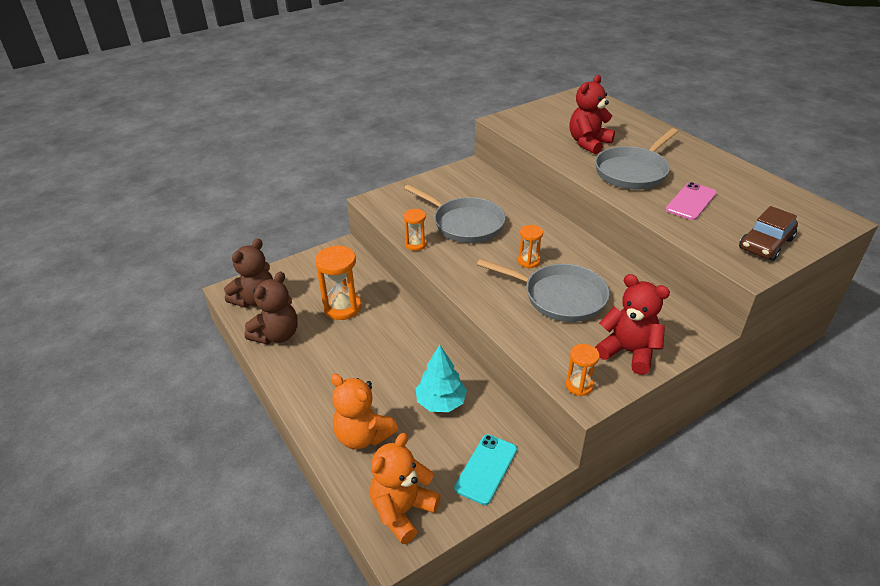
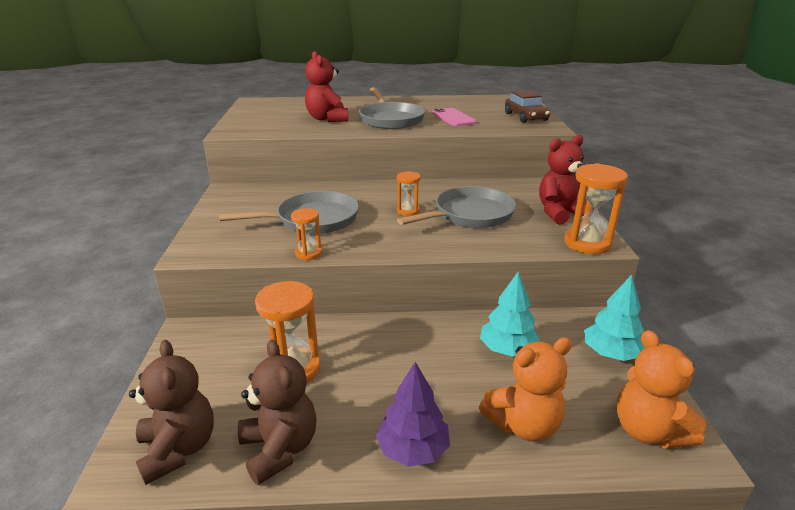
camera: 60 degrees left, 10 degrees down
(308, 389) = (413, 450): none -> purple tree
(486, 469) = (611, 354): turquoise phone -> turquoise tree
(579, 385) = (587, 243): orange hourglass -> orange hourglass, size x1.77

